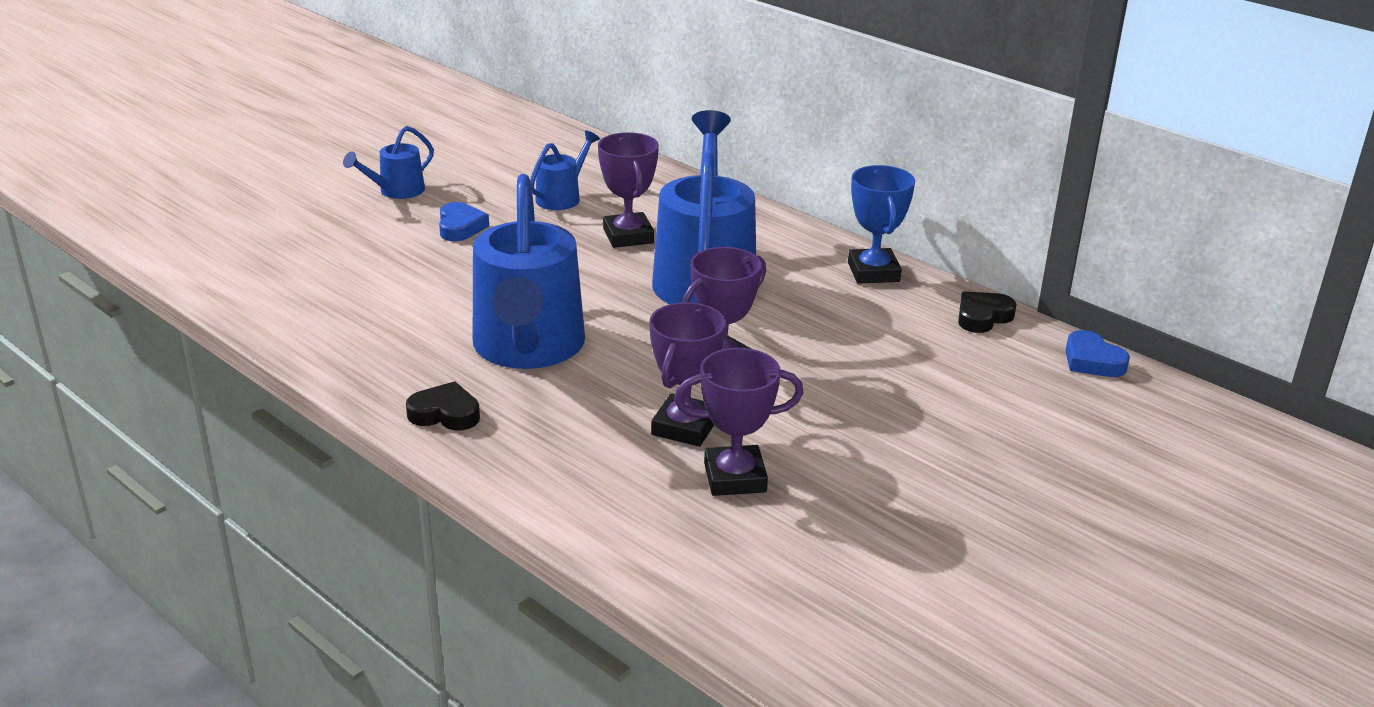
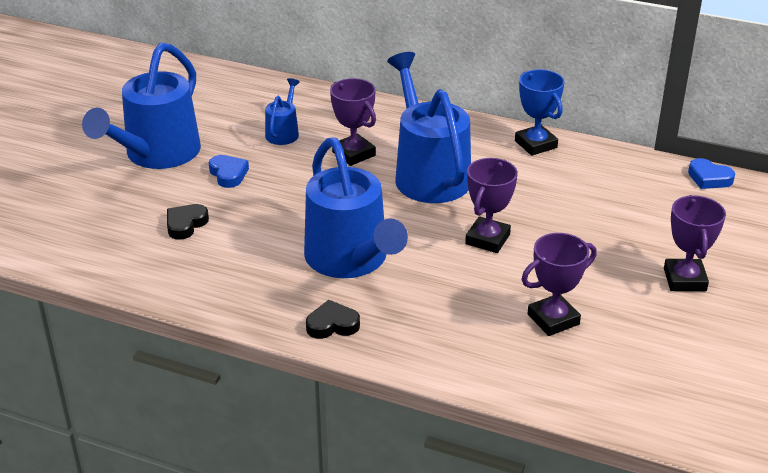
camera: 20 degrees left, 5 degrees up
(396, 191) = (156, 155): blue watering can -> blue watering can, size x2.15
(684, 427) = (496, 291): purple trophy -> purple trophy (684, 279)
(982, 317) = (625, 162): black heart -> black heart (185, 224)

